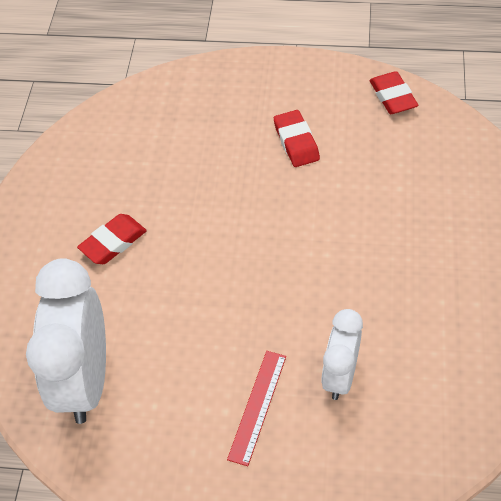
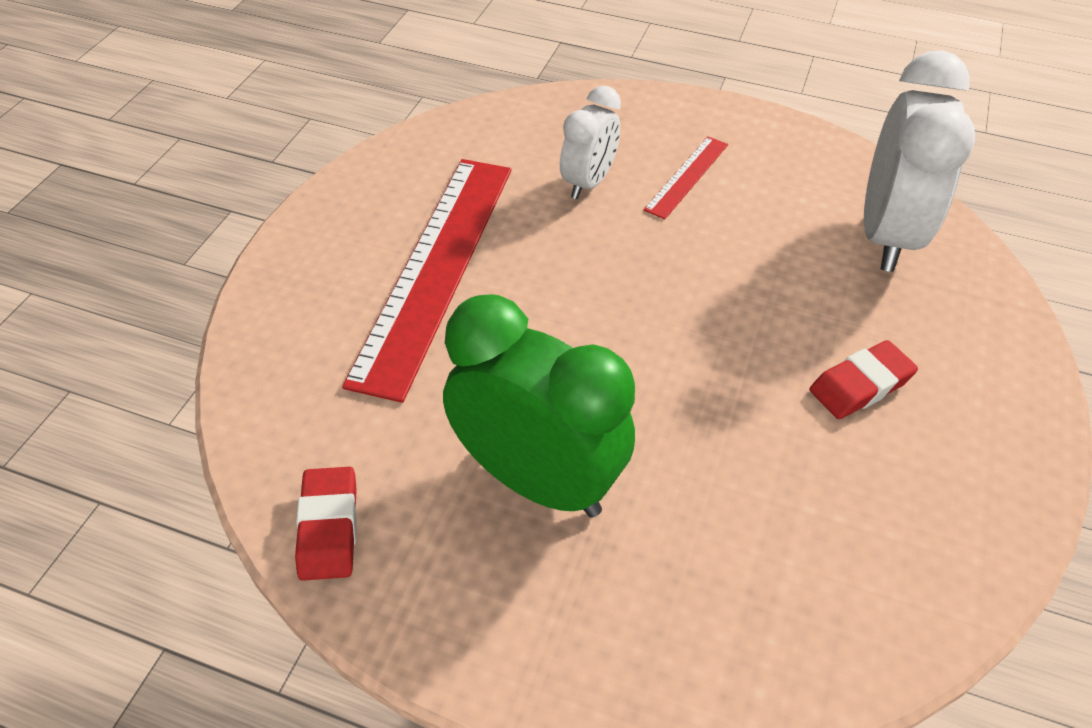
camera: 170 degrees left, 5 degrees down
(296, 142) = (537, 480): red eraser -> green clock
(420, 260) = (436, 268): none -> red ruler

